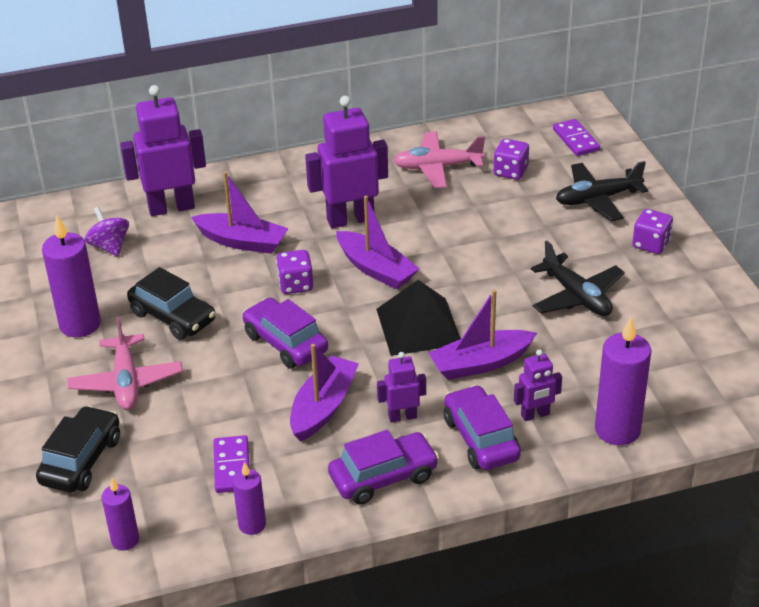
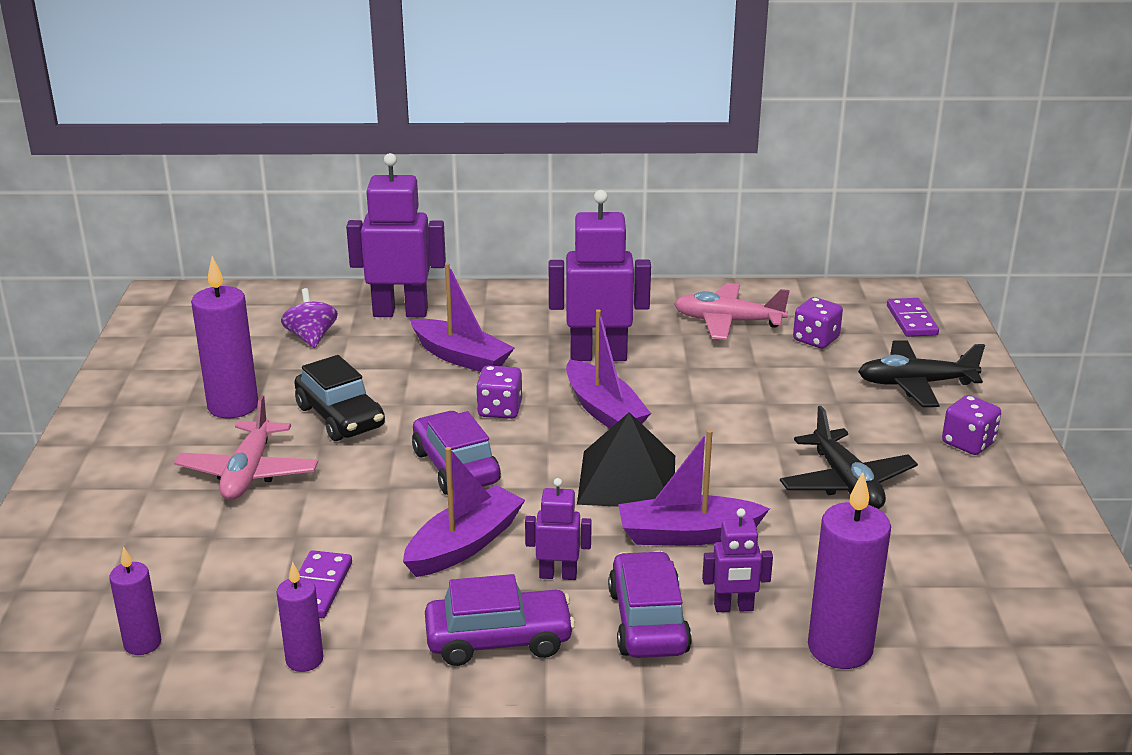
camera: 15 degrees right, 10 degrees down
(81, 460) = (147, 544): black car -> none

